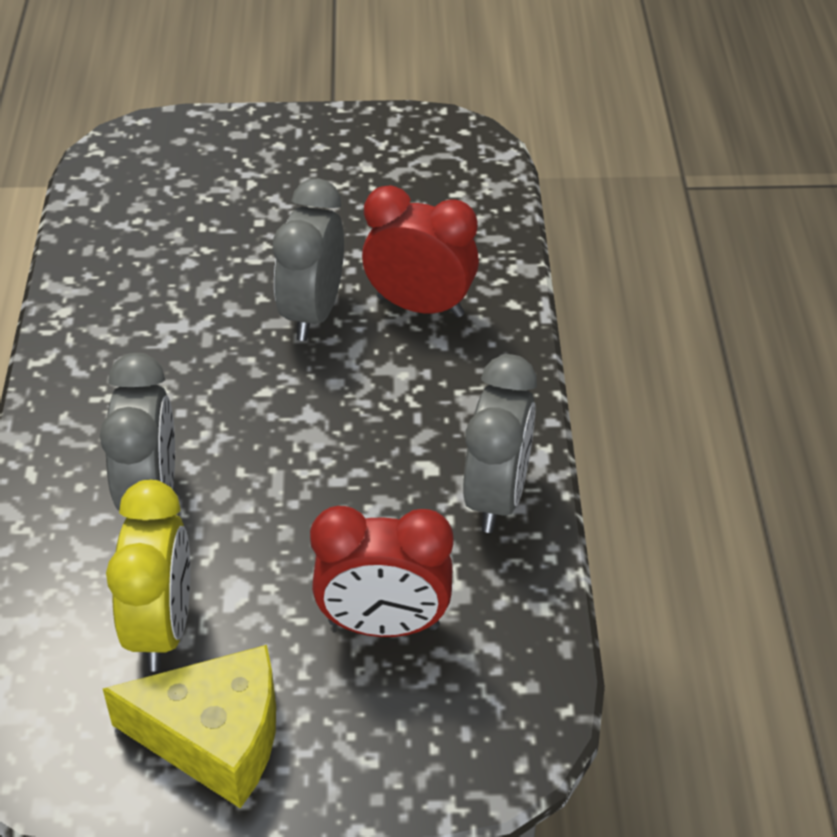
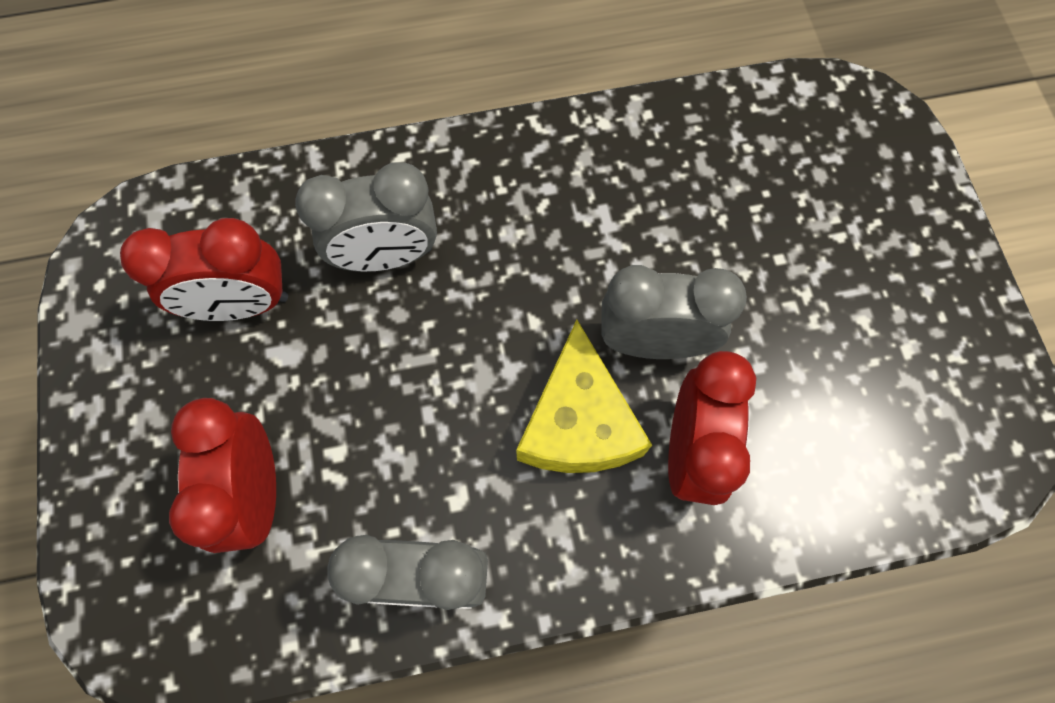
camera: 80 degrees right, 25 degrees up
(162, 628) = (242, 304): yellow clock -> red clock
(214, 738) = (133, 374): yellow cheese -> yellow cheese (578, 422)

